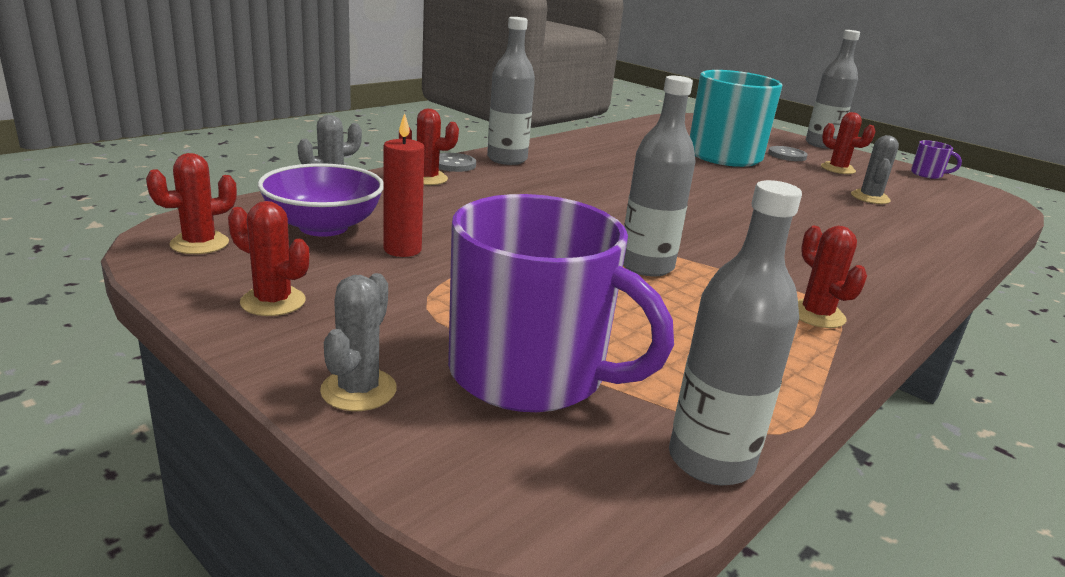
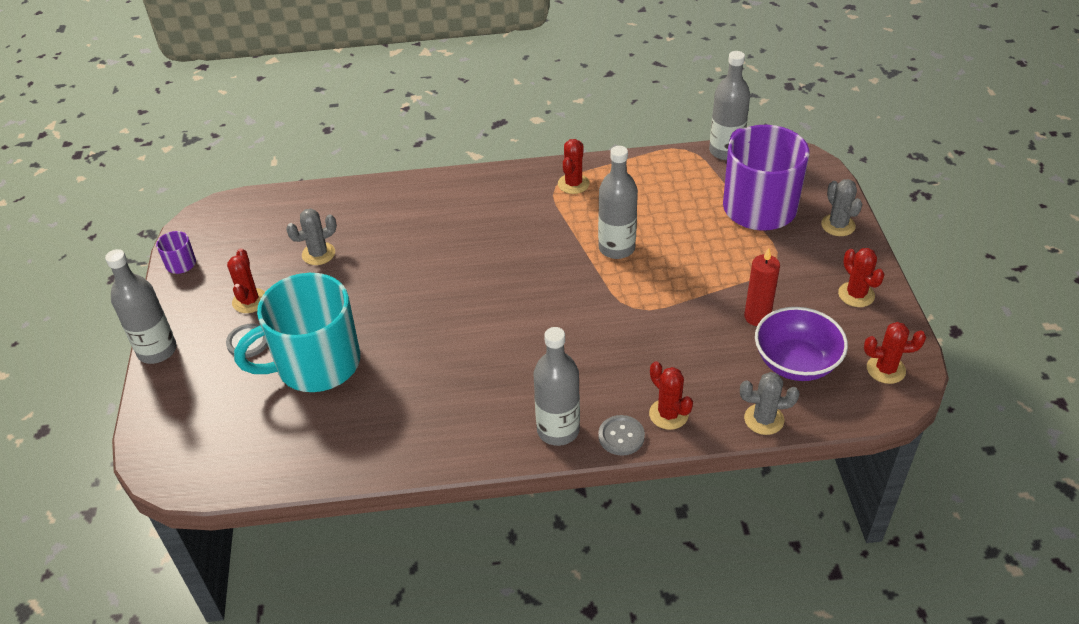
camera: 135 degrees left, 20 degrees up
(358, 390) = (838, 225): grey cactus -> grey cactus turned 75 degrees counterclockwise

